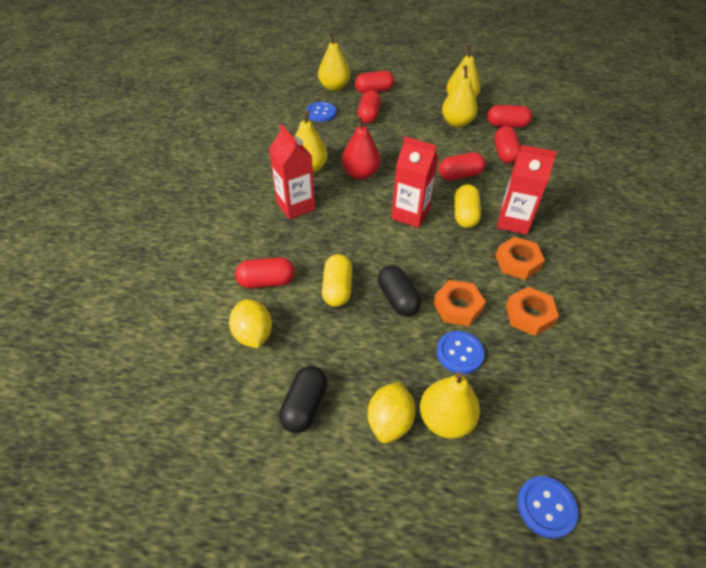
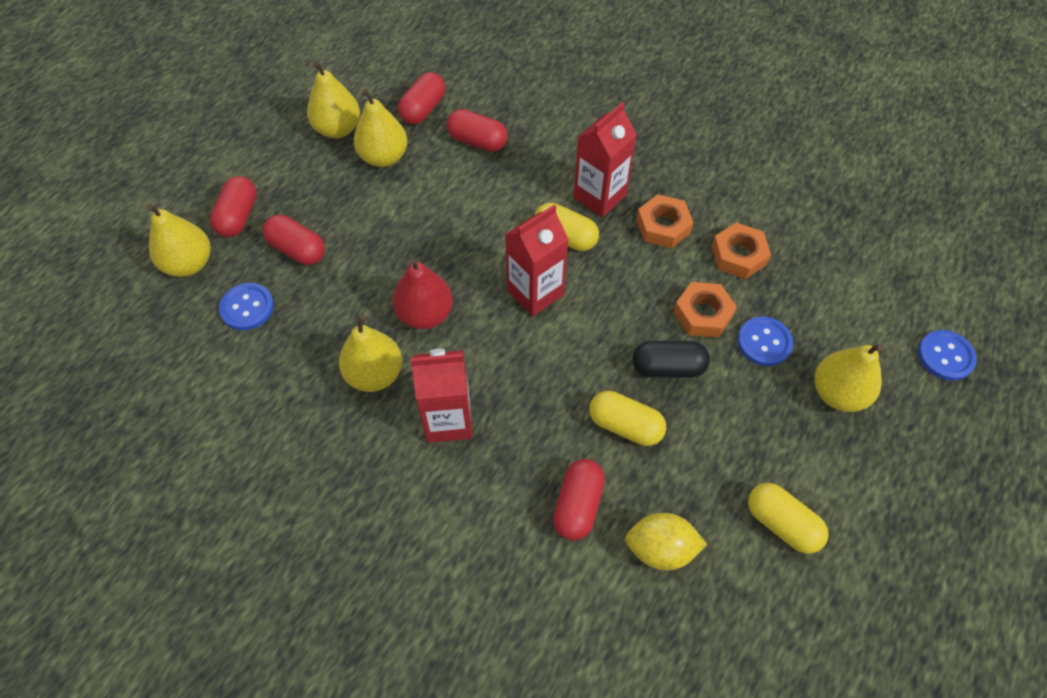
camera: 65 degrees left, 10 degrees up
(304, 406) = (781, 524): black capsule -> yellow capsule
(390, 421) = (825, 445): yellow lemon -> none
(459, 175) = (492, 207): red capsule -> none

